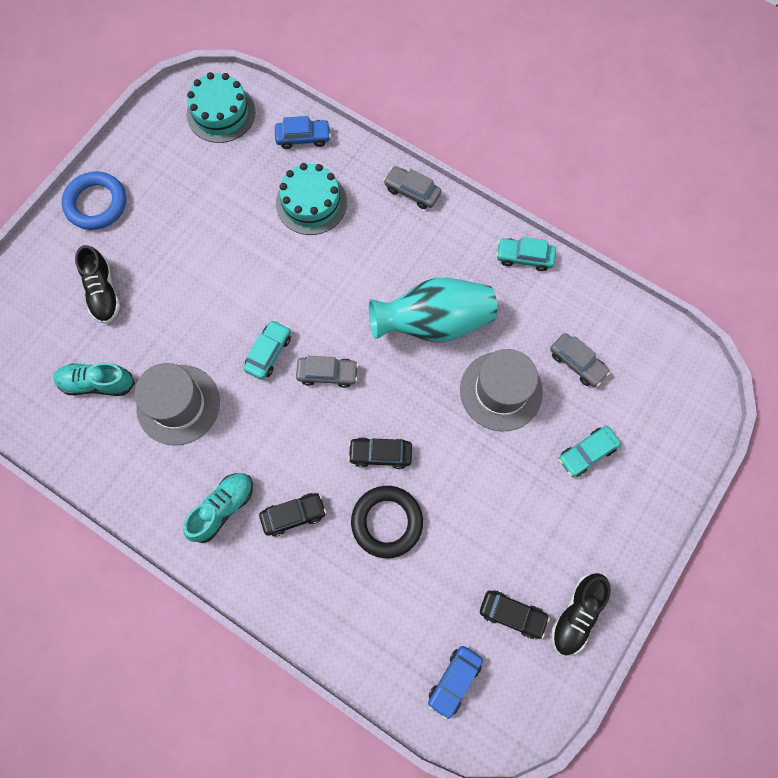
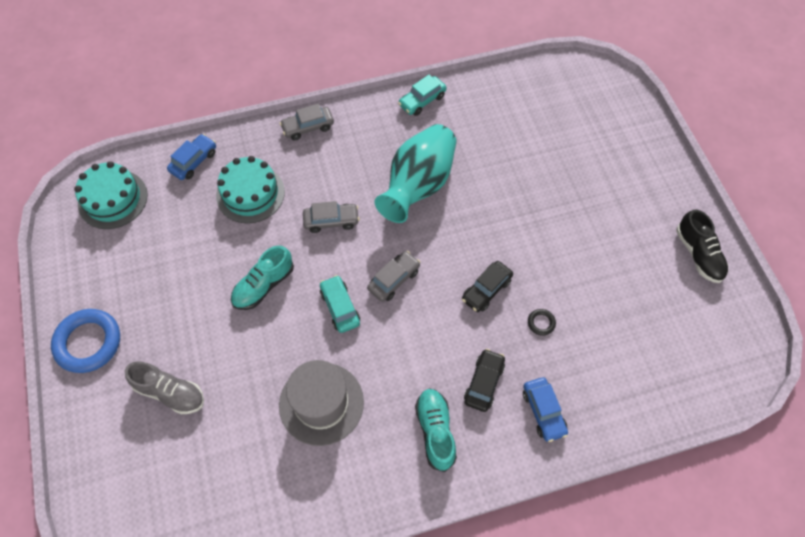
camera: 50 degrees left, 10 degrees down
(97, 383) = (244, 454): turquoise shoe -> turquoise shoe (263, 285)
(103, 292) = (170, 392): black shoe -> grey shoe
(387, 522) = (541, 323): black ring -> black ring, size x0.42
(454, 681) = (691, 364): blue car -> blue car (543, 411)
(501, 391) = (505, 183): grey hat -> none
(512, 614) = (670, 292): black car -> none
(577, 363) = (524, 127): grey car -> grey car (331, 221)
(587, 453) = (591, 167): turquoise car -> none

